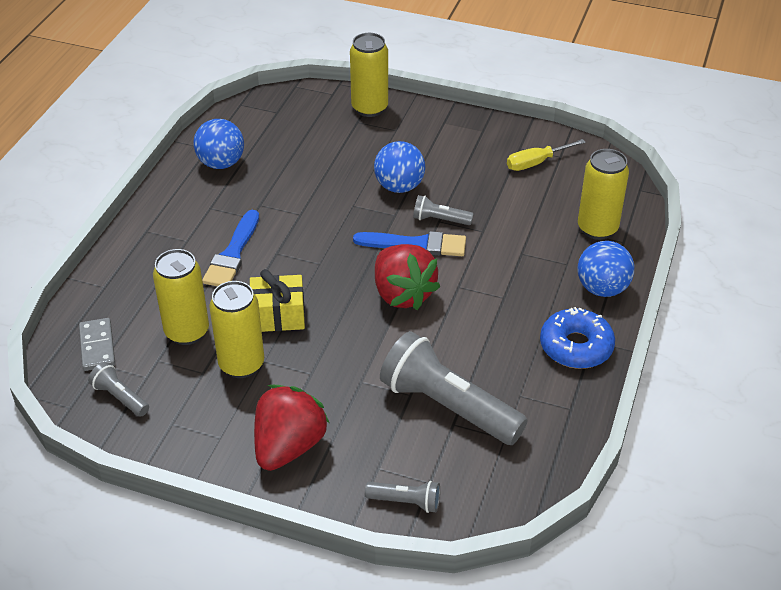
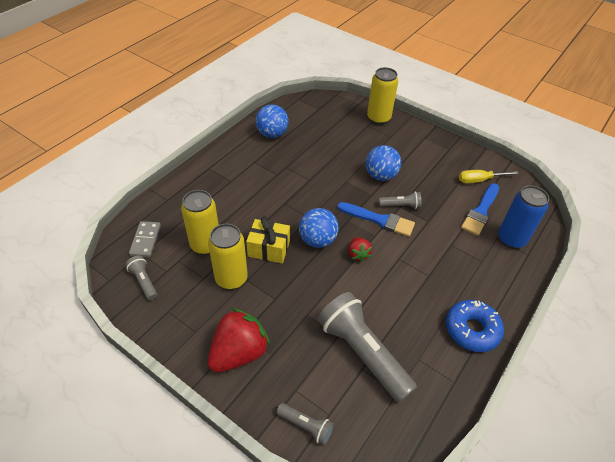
camera: 15 degrees right, 5 degrees up
(232, 254) = (256, 197): blue brush -> blue brush (480, 211)
(402, 294) = (358, 254): red strawberry -> red strawberry, size x0.51
(440, 220) = (400, 206): grey flashlight -> grey flashlight turned 150 degrees clockwise
(597, 228) = (511, 239): yellow can -> blue can
(602, 288) = (503, 287): blue ball -> blue ball (317, 240)

